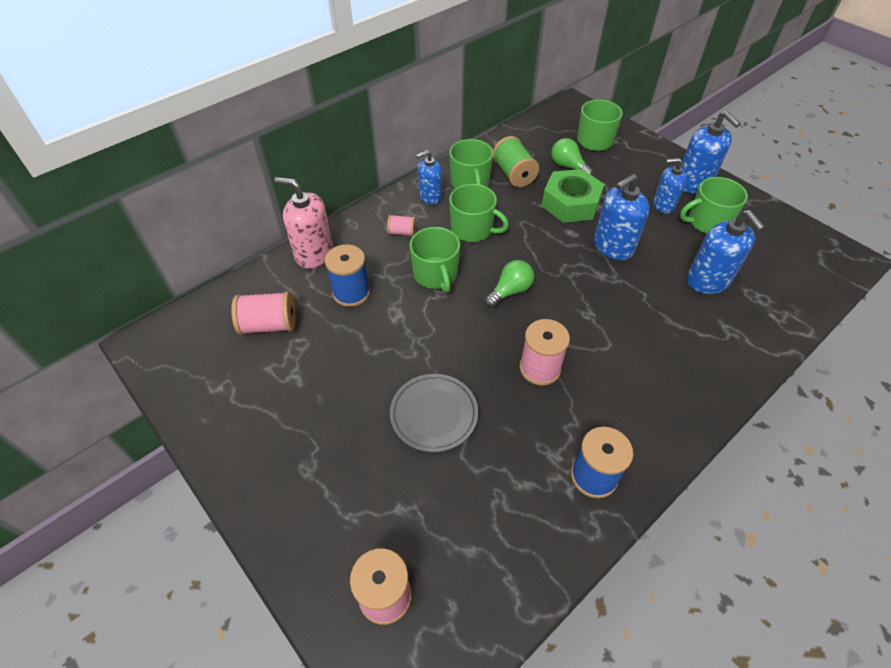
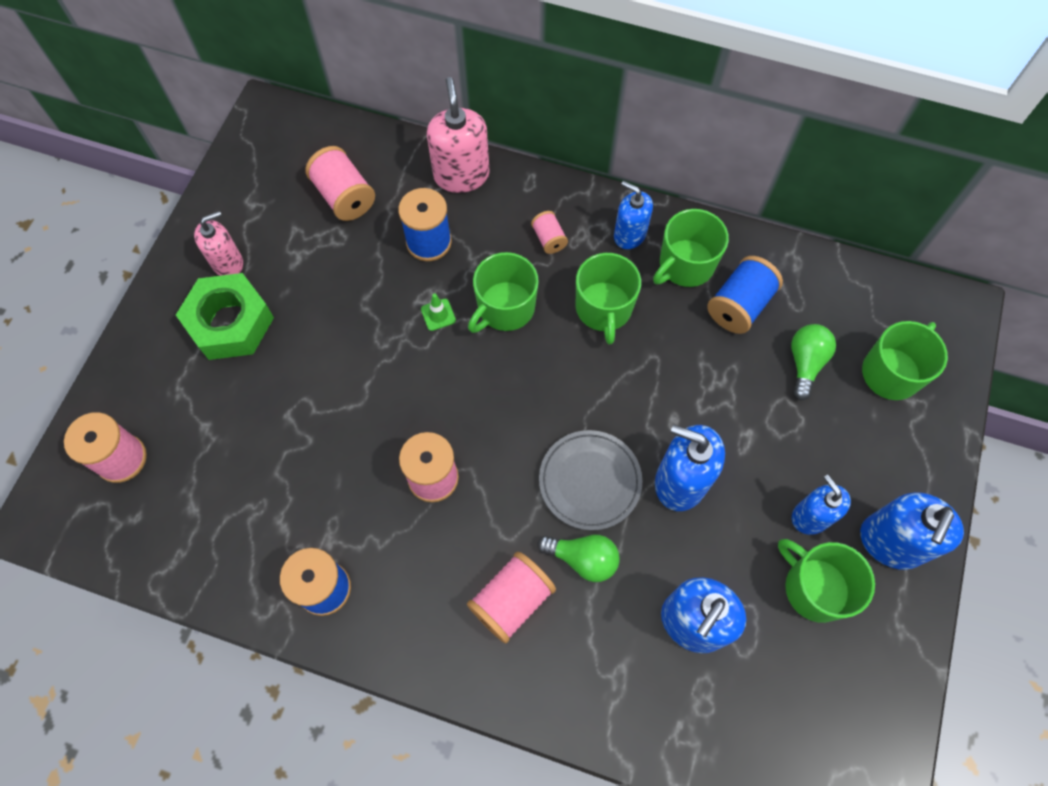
camera: 60 degrees right, 15 degrees up
(258, 428) = (228, 263): none -> pink soap dispenser
(413, 312) = (438, 315): none -> green traffic cone
(434, 414) = (319, 403): grey plate -> grey plate (590, 481)
(510, 291) = (528, 396): green light bulb -> green light bulb (583, 559)
(514, 174) = (739, 306): green spool -> blue spool
(570, 203) = (730, 398): green nut -> green nut (230, 323)
(655, 363) = (512, 600): none -> pink spool

